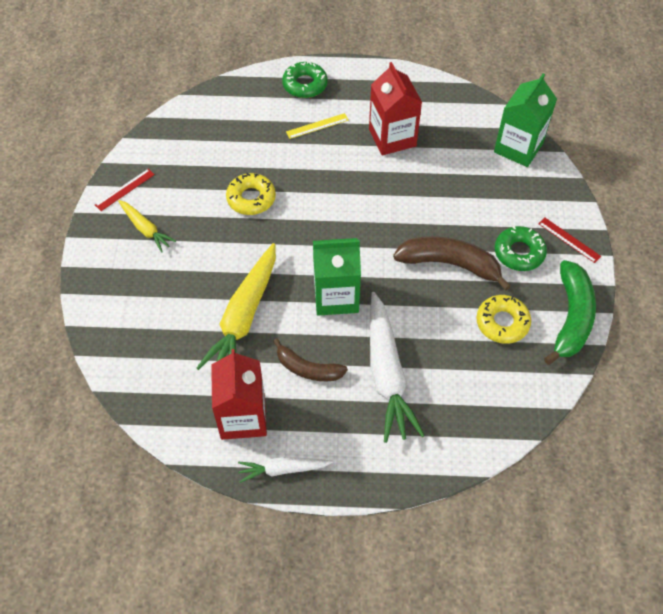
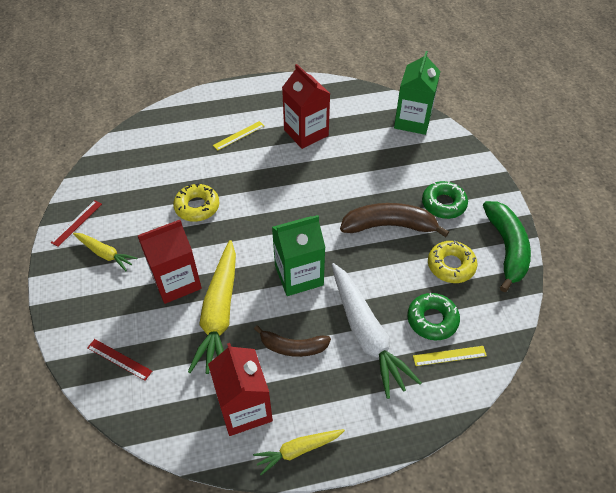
camera: 15 degrees left, 5 degrees down
(209, 274) = (176, 281): none -> red carton
(283, 469) = (298, 450): white carrot -> yellow carrot
(305, 85) = (218, 105): green donut -> green donut (432, 320)
(466, 416) = (449, 356): none -> yellow ruler
(569, 240) = (480, 185): red ruler -> red ruler (119, 359)

